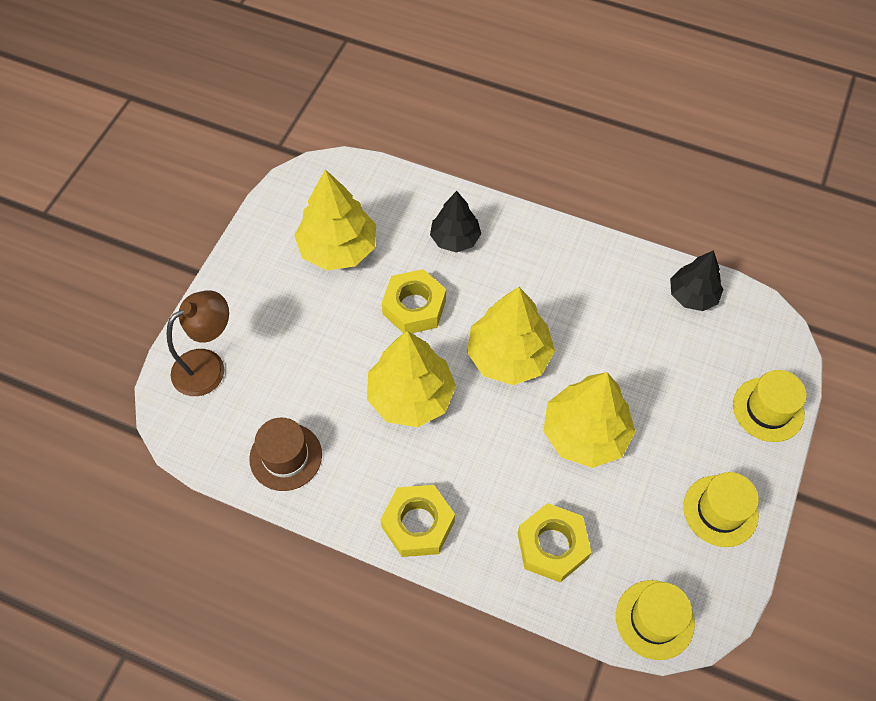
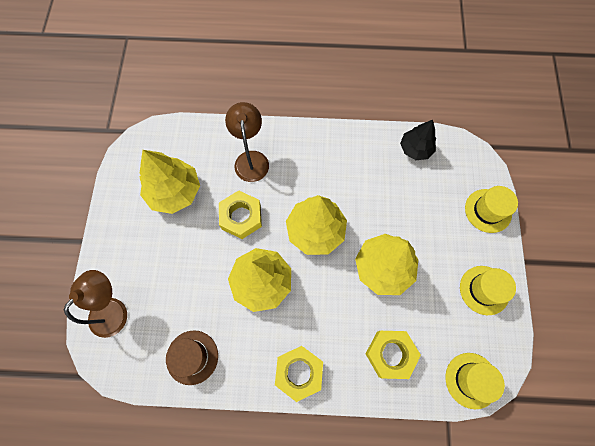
camera: 20 degrees left, 10 degrees up
(455, 239) = (251, 159): black tree -> brown lamp

